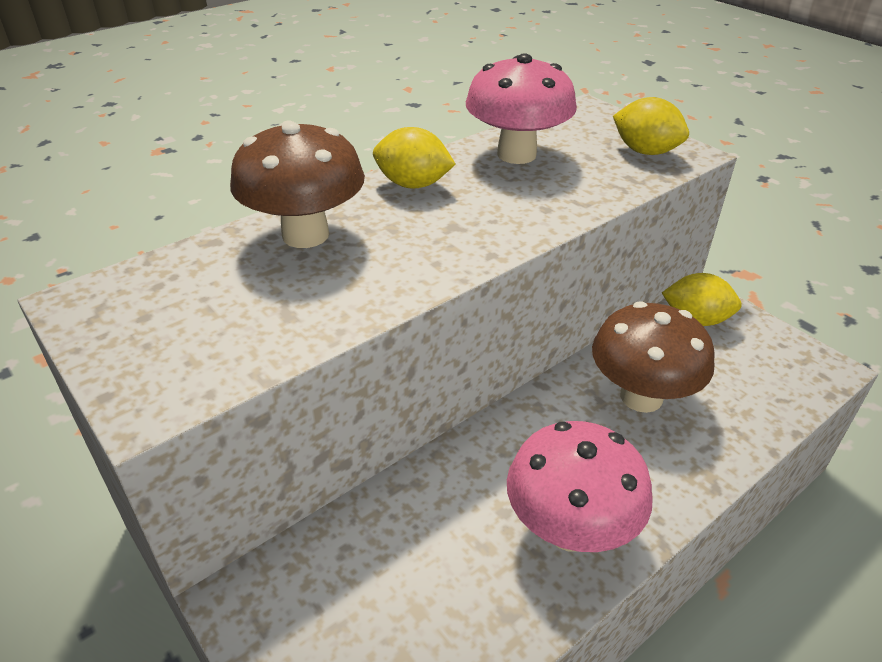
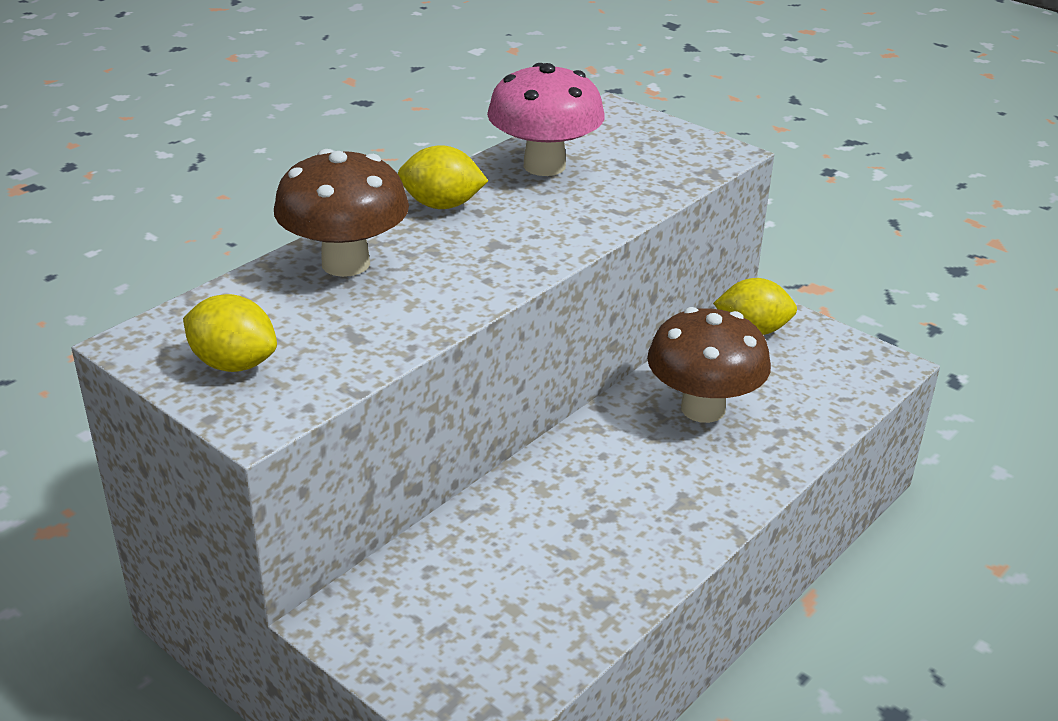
camera: 10 degrees left, 5 degrees down
(570, 529) = (646, 529): pink mushroom -> none
(645, 151) = (679, 154): yellow lemon -> yellow lemon (234, 364)

